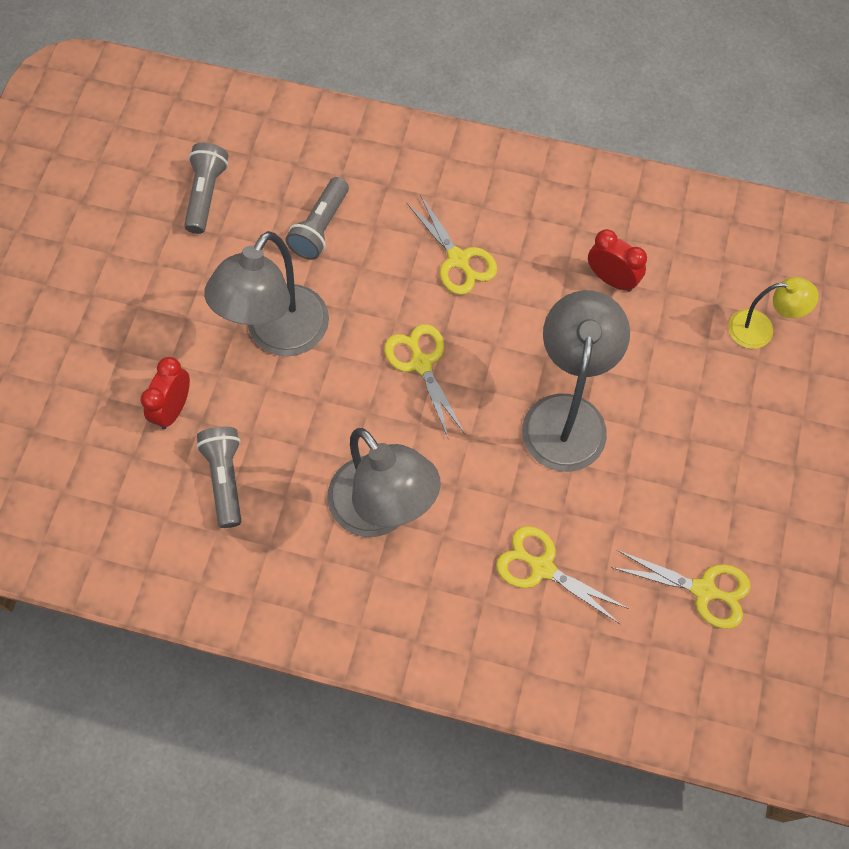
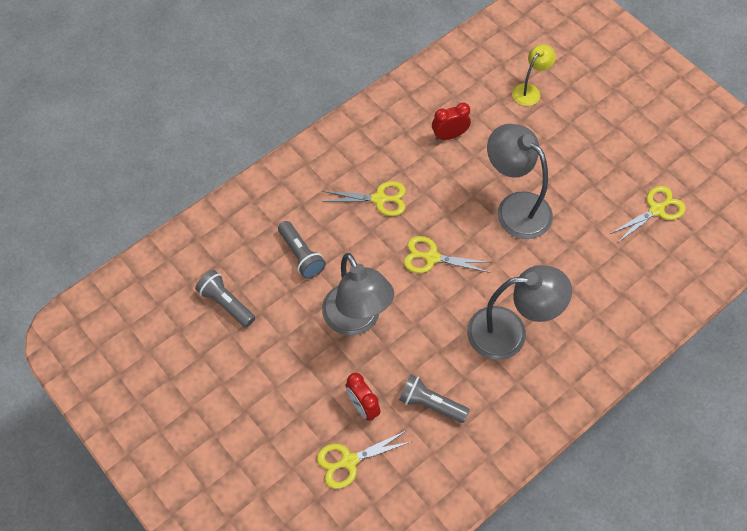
camera: 55 degrees left, 5 degrees down
(542, 568) = (596, 275): yellow scissors -> yellow scissors (349, 461)

